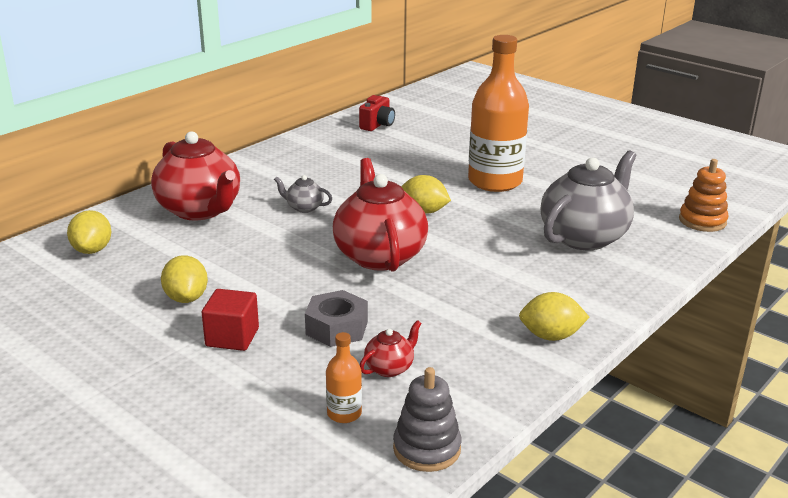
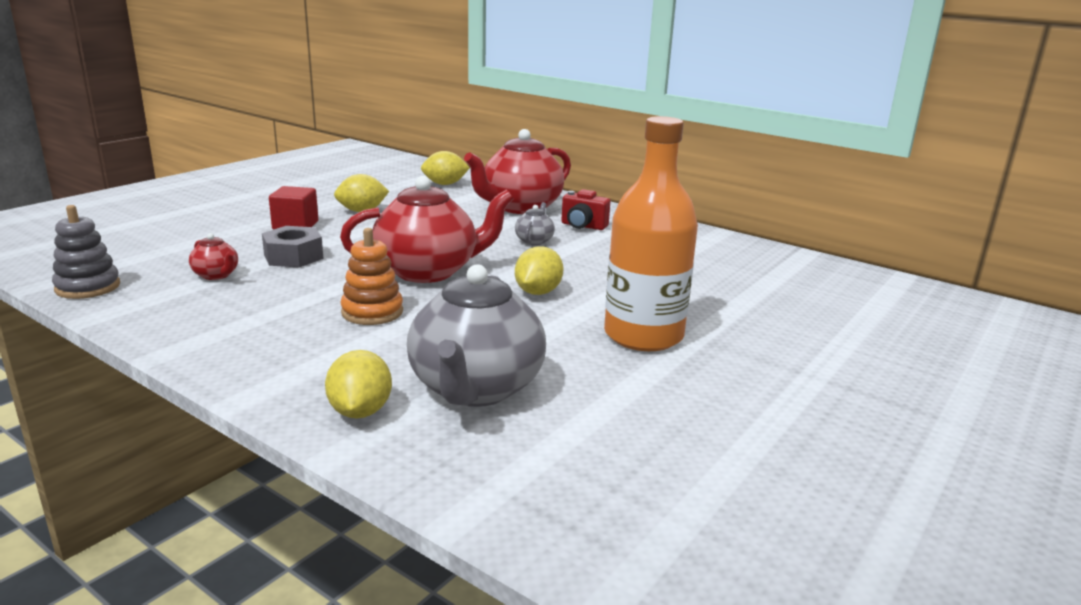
camera: 85 degrees right, 5 degrees down
(344, 413) = (162, 260): orange bottle -> none
(377, 125) = (790, 270): red camera -> red camera (583, 226)
(551, 336) = (228, 348): yellow lemon -> yellow lemon (360, 411)
(584, 237) = (475, 389): grey teapot -> grey teapot turned 60 degrees clockwise
(702, 221) = (547, 515): orange stacking toy -> orange stacking toy (372, 312)

